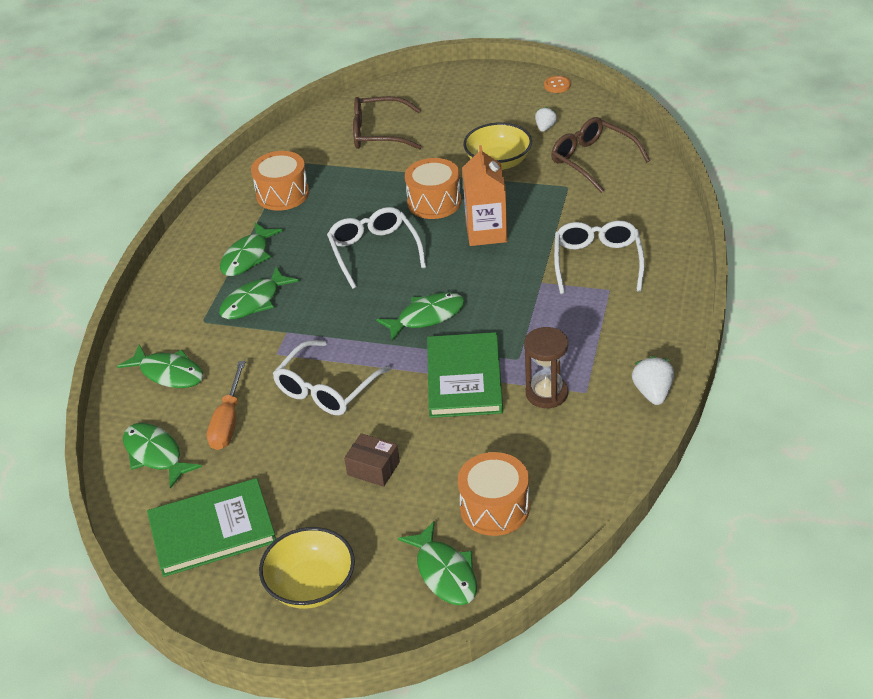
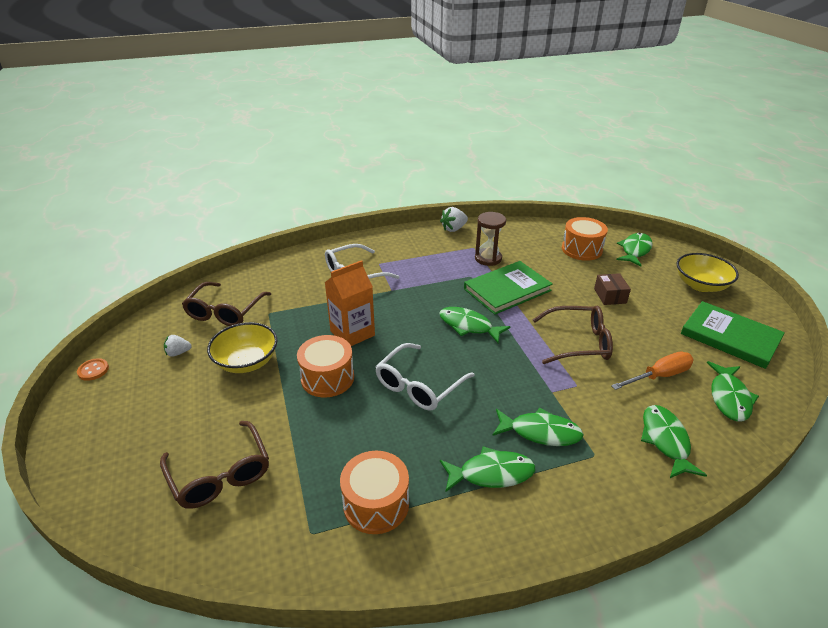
camera: 125 degrees left, 5 degrees down
(326, 389) = (578, 342): white glasses -> brown glasses

